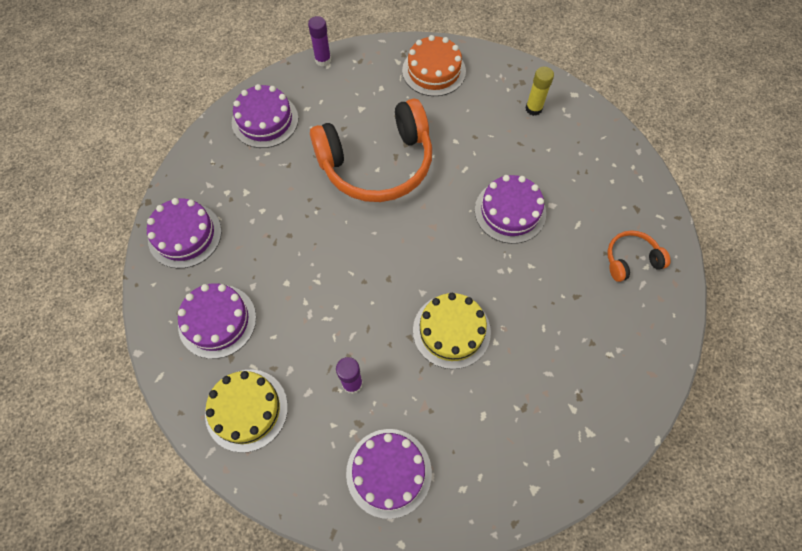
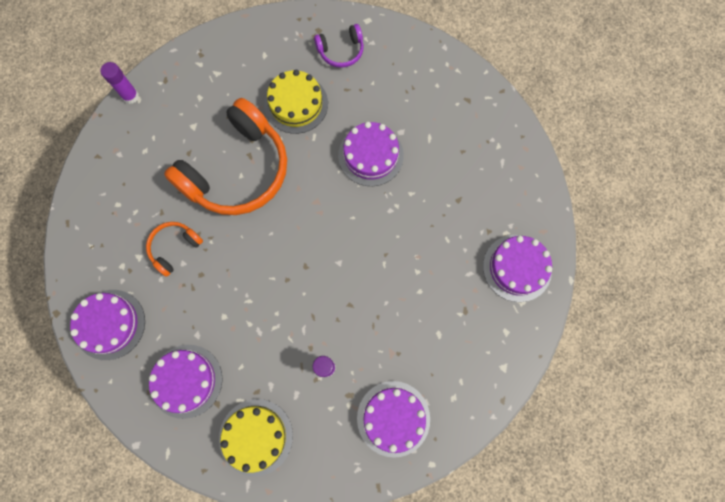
camera: 30 degrees left, 10 degrees up
(265, 120) = (114, 182): purple cake -> purple cake (517, 268)
(434, 71) = (236, 57): orange cake -> none
(451, 331) = (379, 281): yellow cake -> yellow cake (296, 104)
(533, 108) = (341, 51): yellow glue stick -> purple headphones
(631, 260) = (484, 146): orange headphones -> orange headphones (175, 248)

